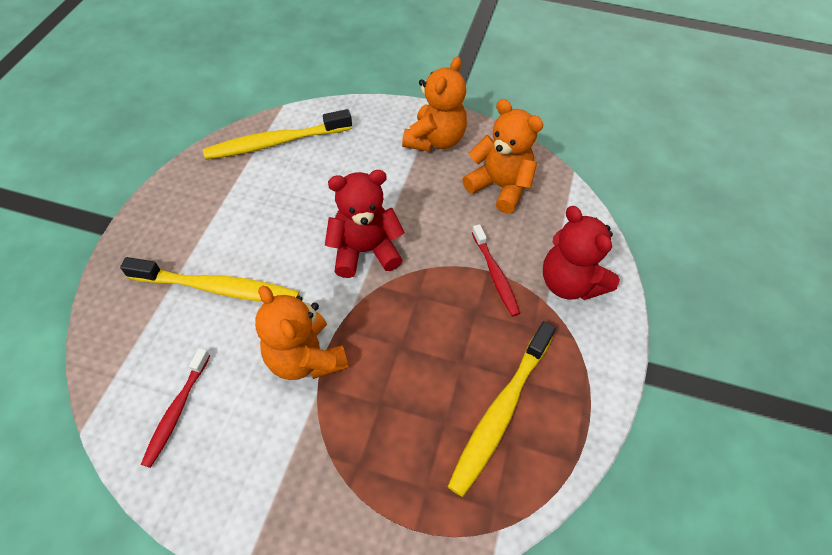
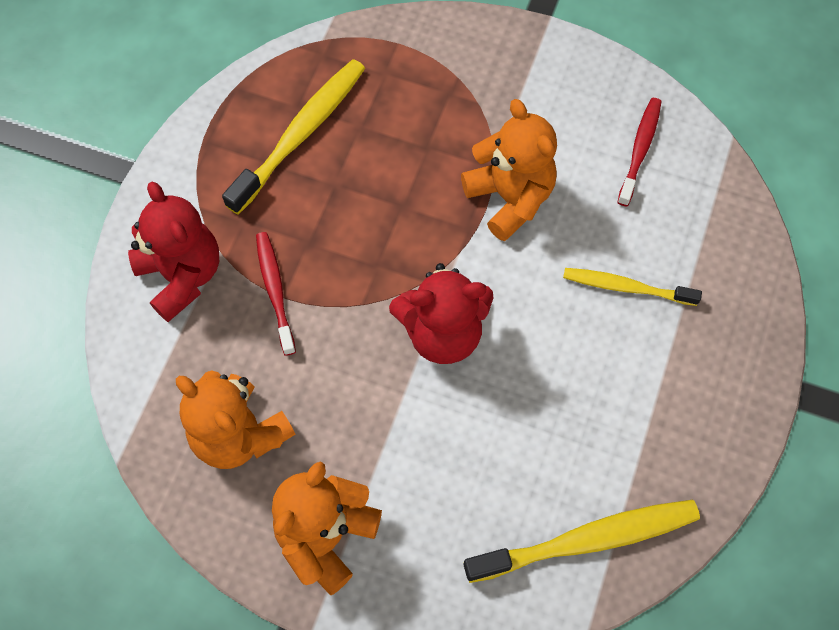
camera: 175 degrees left, 10 degrees up
(218, 288) = (626, 287): yellow toothbrush -> yellow toothbrush, size x0.62

